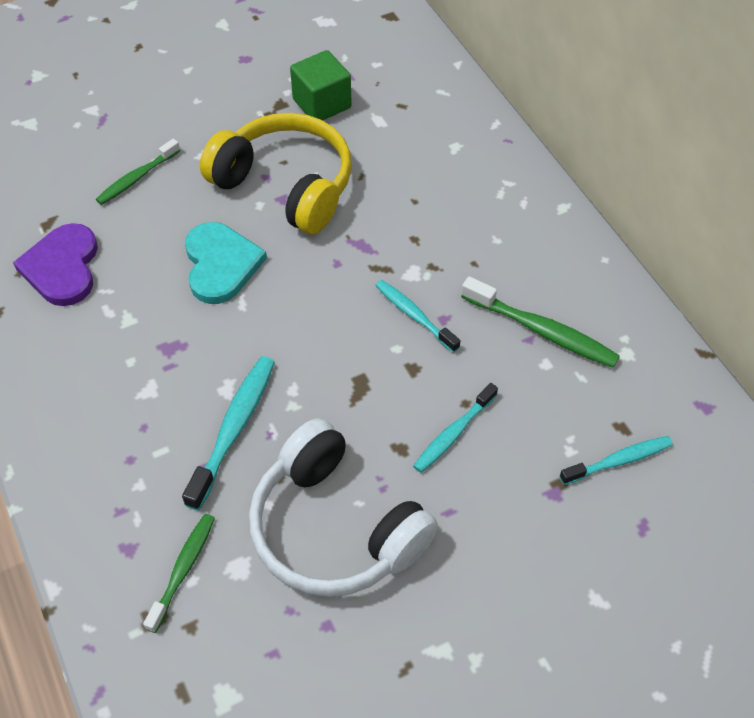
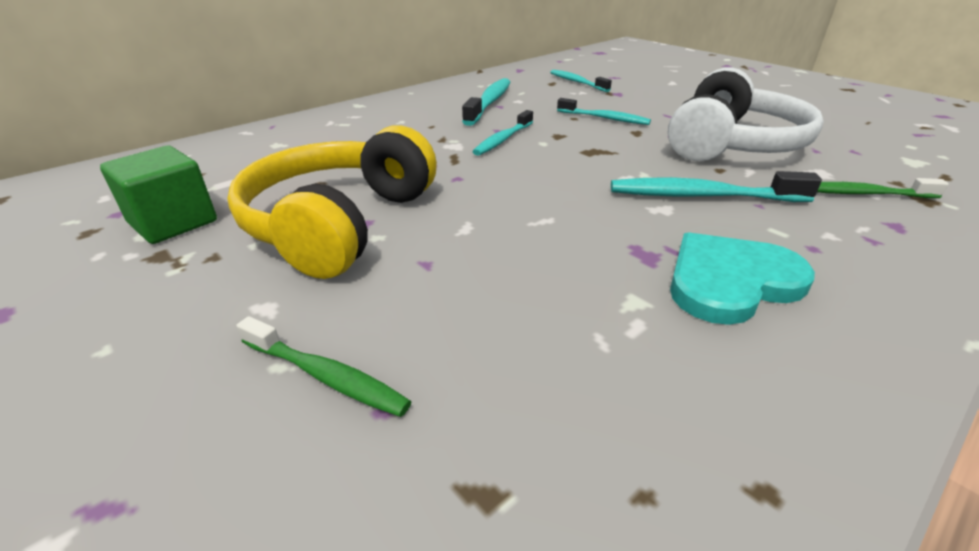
camera: 105 degrees left, 20 degrees down
(62, 267) = (589, 417): purple heart -> none
(221, 264) = (493, 244): turquoise heart -> turquoise heart (730, 281)
(542, 331) = (489, 102): green toothbrush -> turquoise toothbrush

